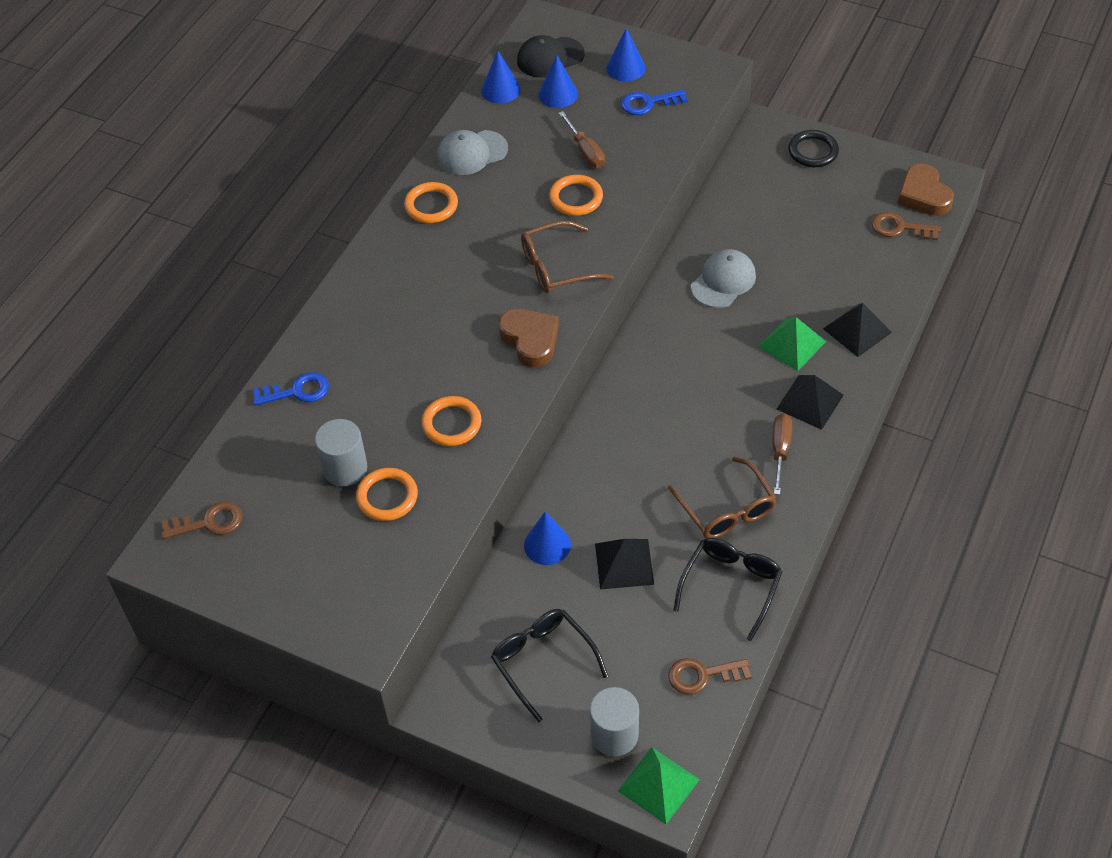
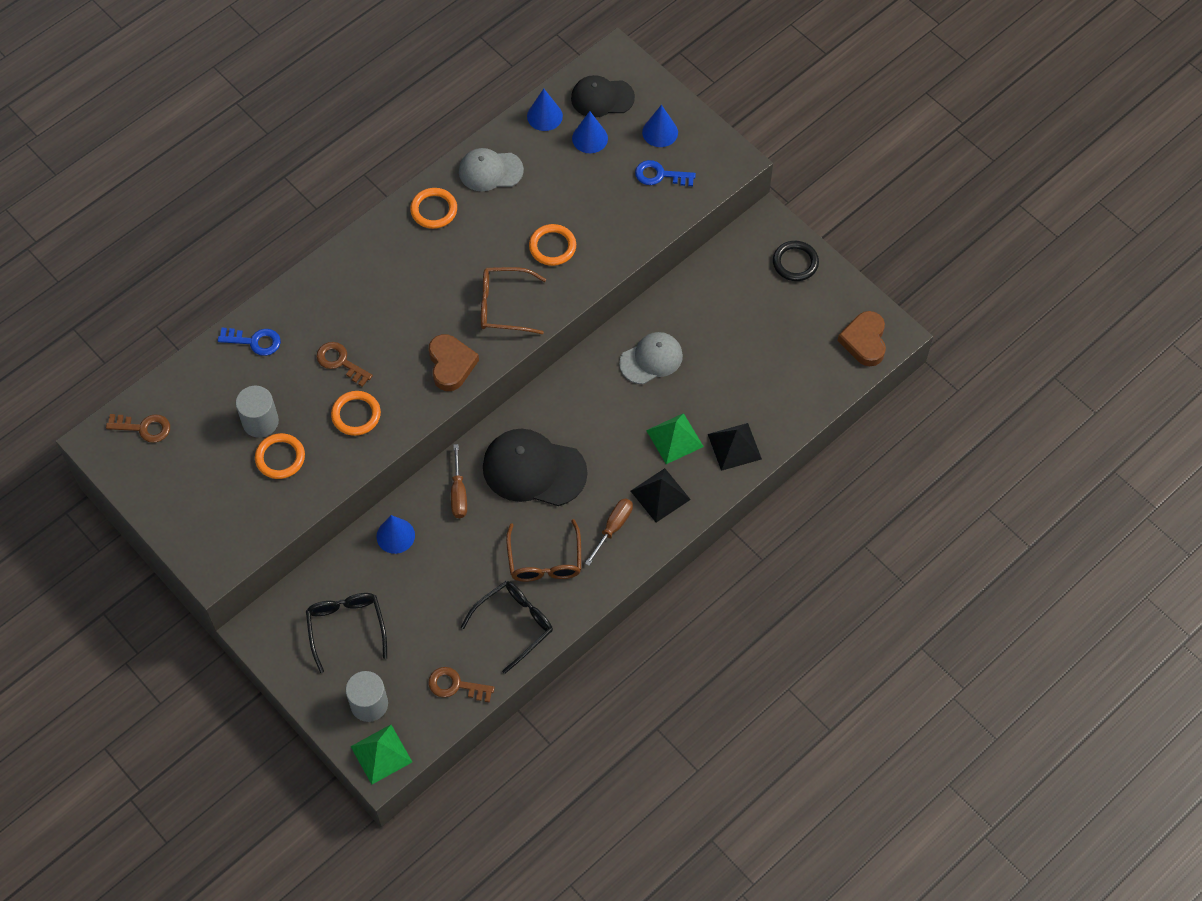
camera: 20 degrees right, 10 degrees up
(585, 151) = (583, 204): brown screwdriver -> brown screwdriver (458, 493)
(624, 564) = (444, 574): black pyramid -> none
(662, 425) = (534, 469): none -> black cap
(899, 228) = (825, 365): brown key -> brown key (340, 362)

